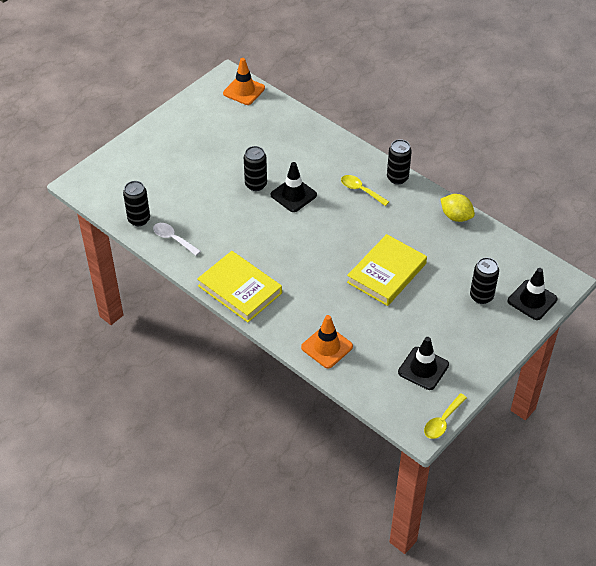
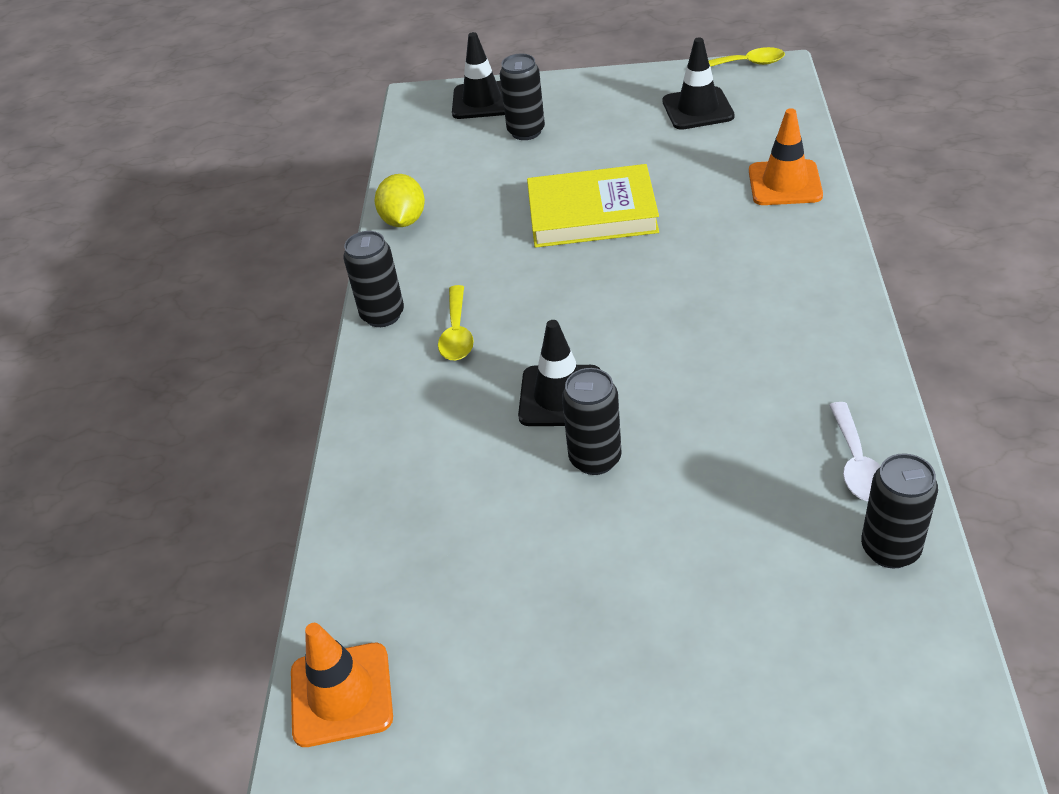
camera: 125 degrees left, 5 degrees down
(240, 289) = (825, 313): yellow book -> none

